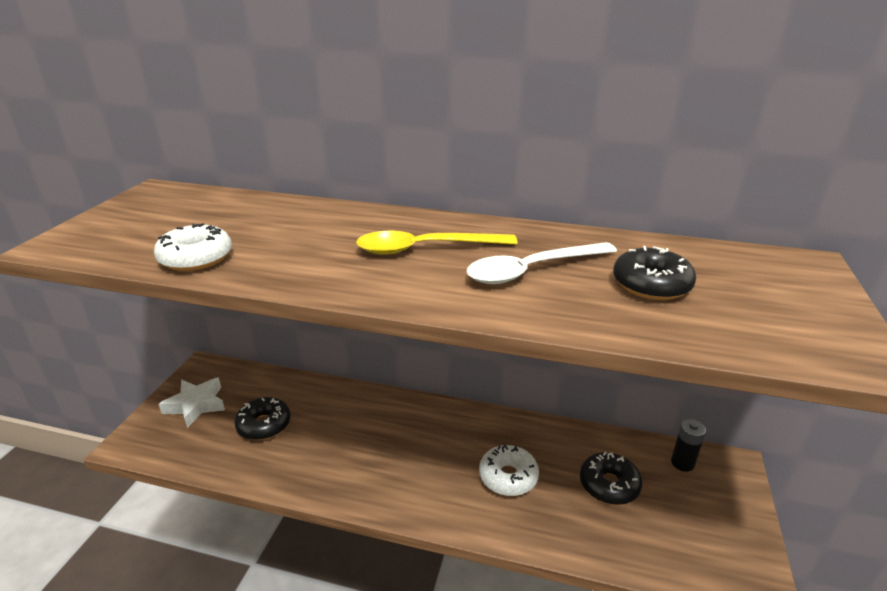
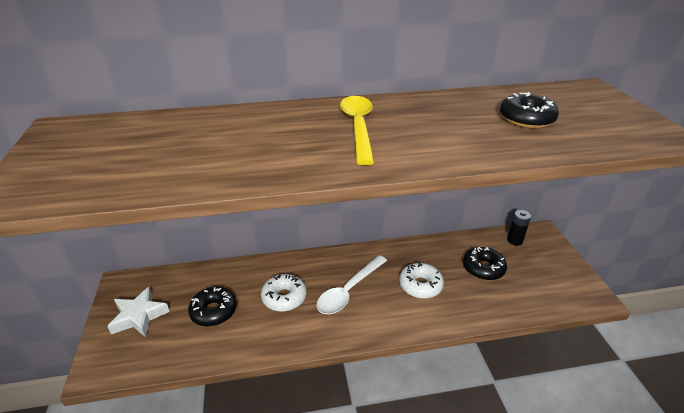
camera: 25 degrees left, 5 degrees up
(196, 258) = (176, 176): white donut -> white donut (284, 297)
(425, 249) = (358, 127): yellow spoon -> yellow spoon turned 120 degrees clockwise
(532, 270) = (447, 126): white spoon -> white spoon (348, 291)

